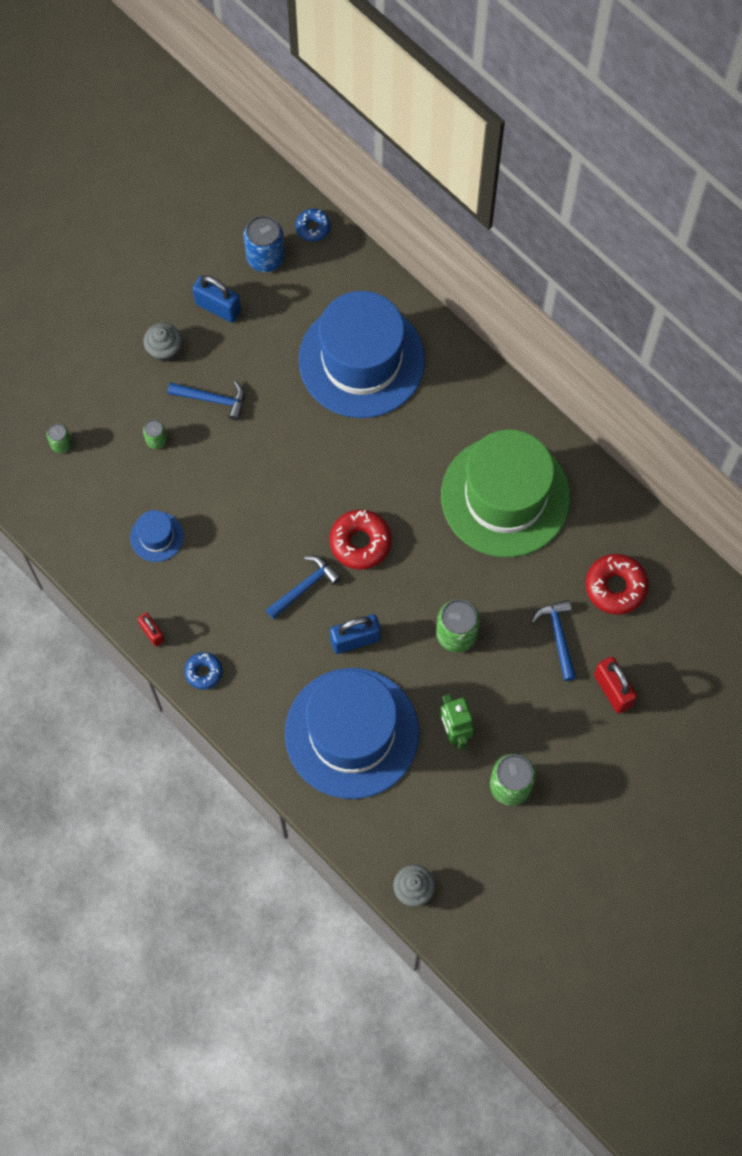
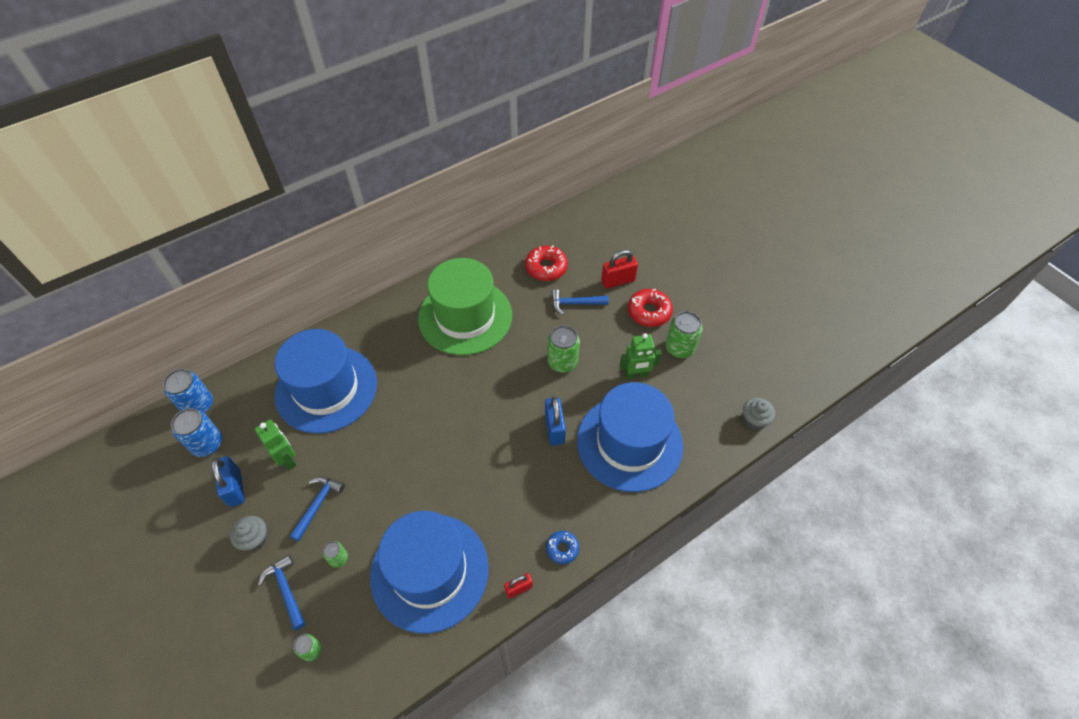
camera: 80 degrees left, 15 degrees down
(156, 536) = (429, 571): blue hat -> blue hat, size x2.44
(218, 307) = (235, 488): blue padlock -> blue padlock turned 60 degrees counterclockwise
(261, 349) = (288, 459): none -> green robot
(305, 587) = (503, 458): blue hammer -> blue hammer (286, 590)
(313, 227) = (198, 405): blue donut -> blue can
(360, 542) = (476, 413): red donut -> red donut (649, 312)

